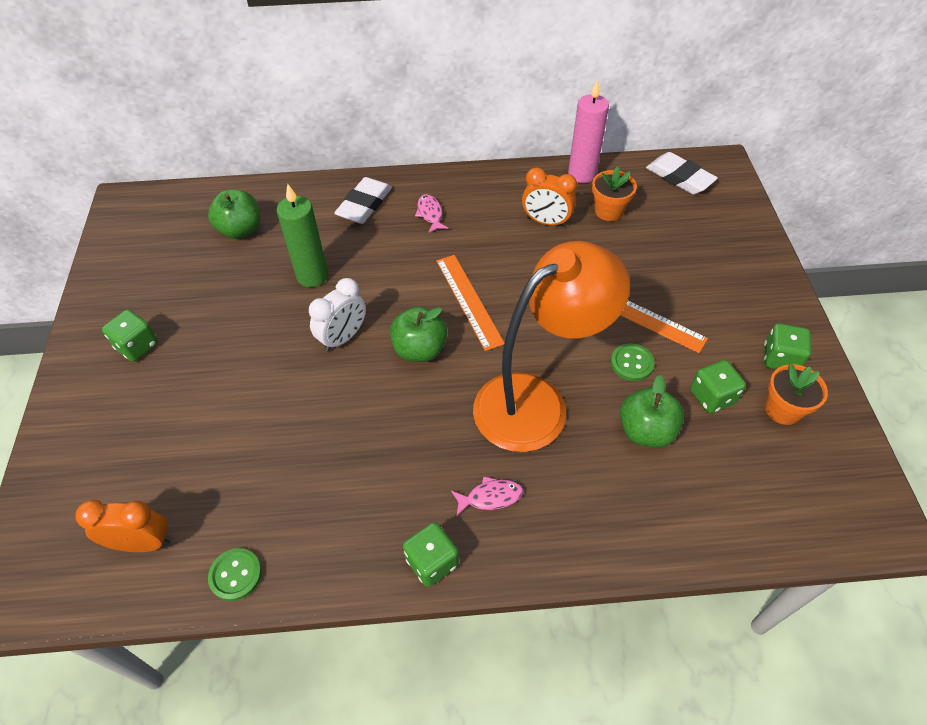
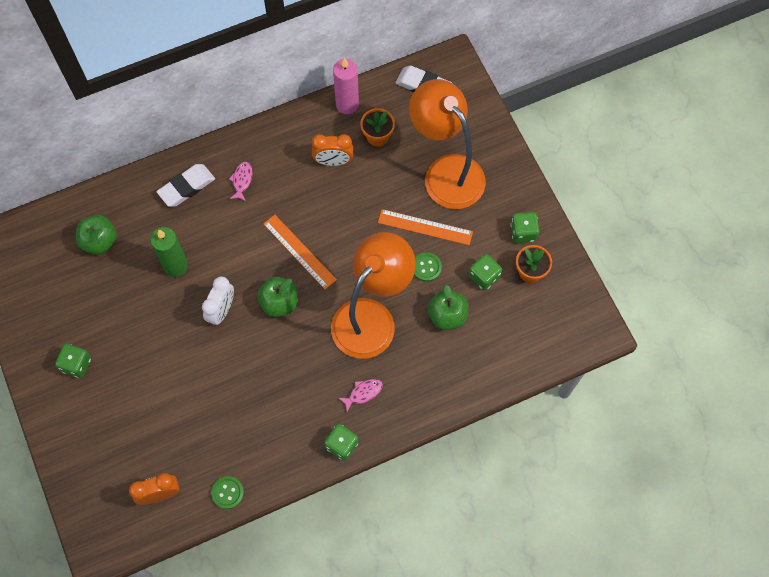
camera: 20 degrees left, 15 degrees up
(364, 205) = (186, 187): white eraser -> white eraser turned 45 degrees clockwise
(430, 214) = (242, 180): pink fish -> pink fish turned 45 degrees clockwise
(686, 266) = (446, 172): none -> orange lamp

